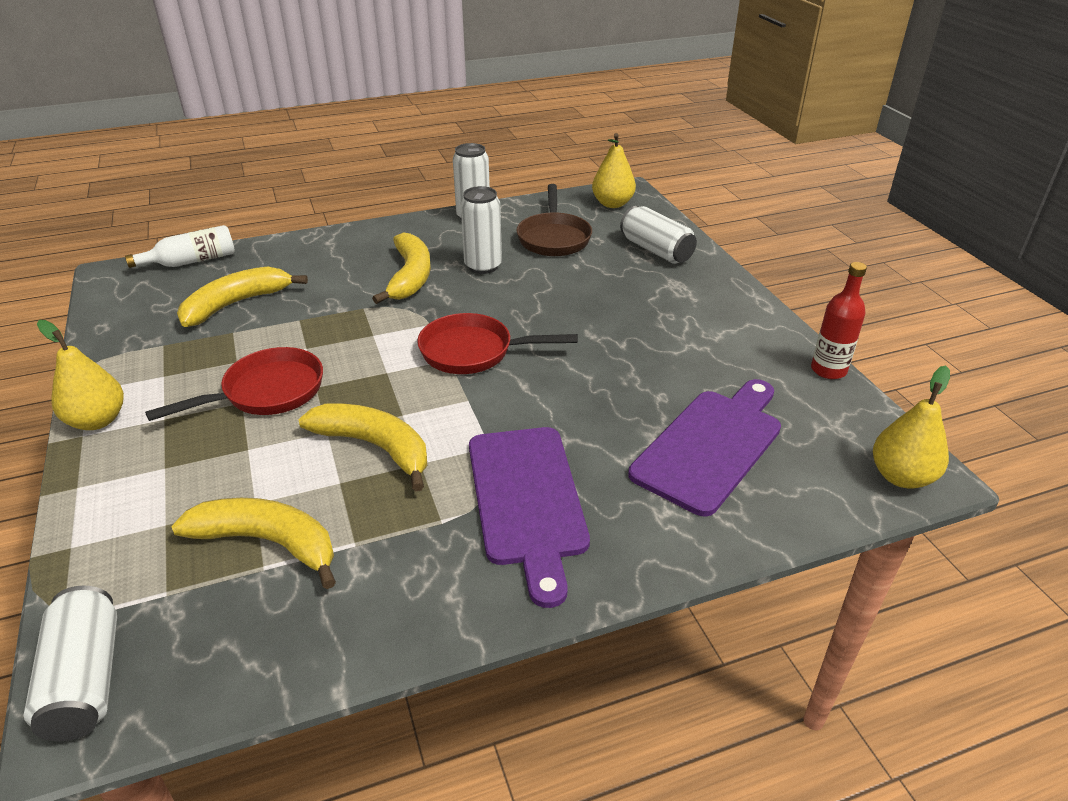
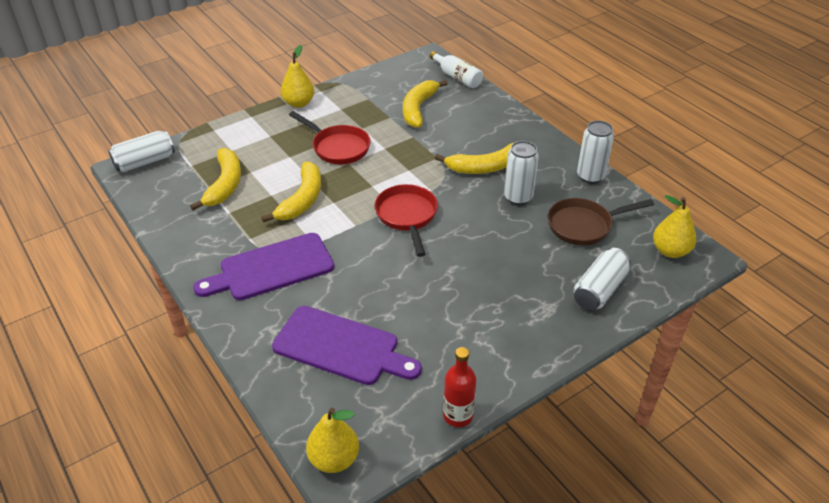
camera: 75 degrees right, 5 degrees up
(236, 304) = (418, 109): yellow banana -> yellow banana turned 105 degrees counterclockwise

